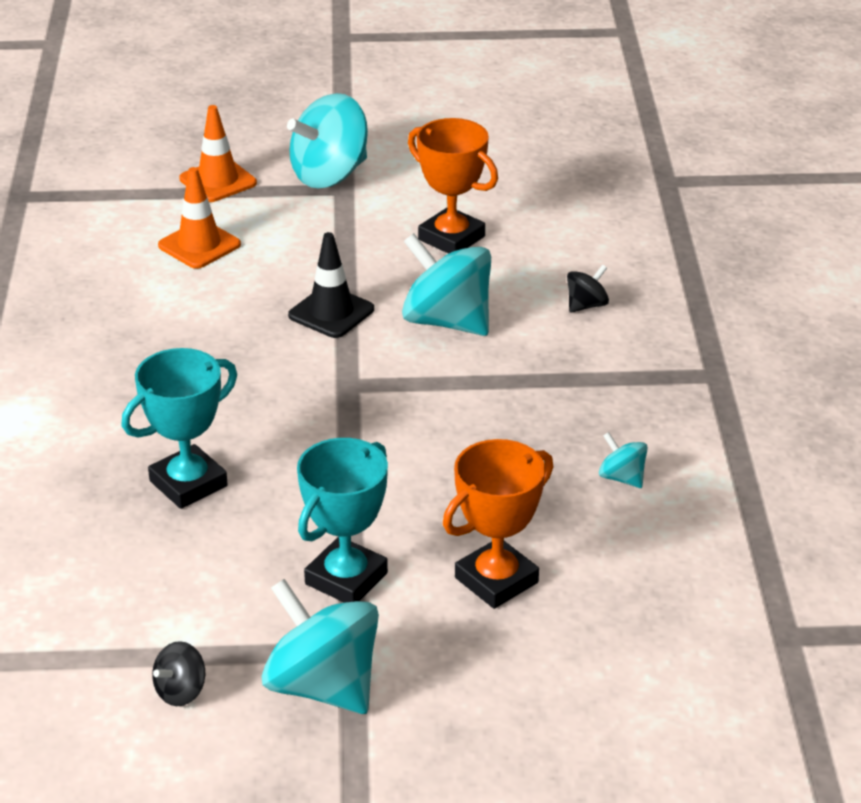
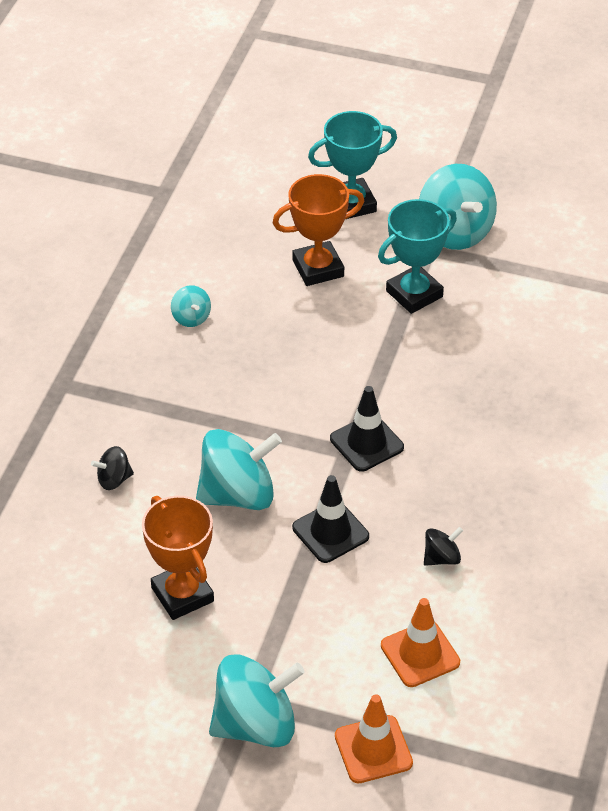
camera: 160 degrees left, 10 degrees up
(181, 691) = (541, 249): black spinning top -> black spinning top (441, 558)
(188, 483) = (499, 393): turquoise trophy -> turquoise trophy (351, 204)
(330, 396) = (366, 443): none -> black traffic cone
(447, 321) = (238, 494): turquoise spinning top -> turquoise spinning top turned 75 degrees counterclockwise

